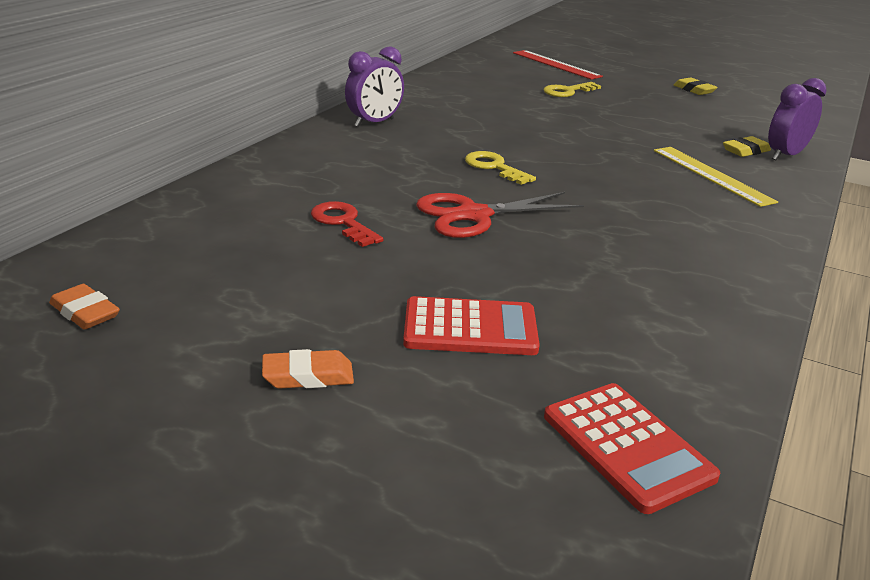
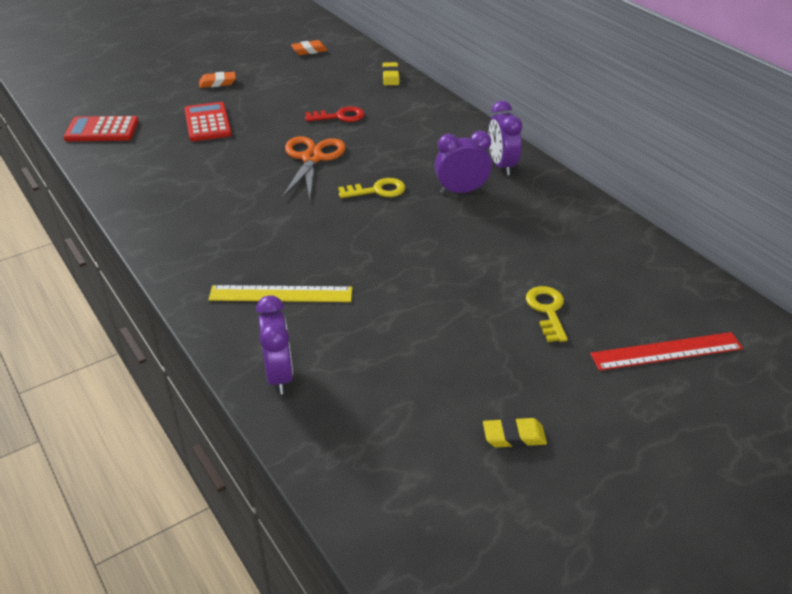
camera: 120 degrees right, 10 degrees up
(308, 376) = (217, 83): orange eraser -> orange eraser turned 60 degrees clockwise
(445, 133) = (461, 191): none -> purple clock
(470, 328) = (207, 123): red calculator -> red calculator turned 135 degrees clockwise
(474, 215) = (312, 158): red scissors -> orange scissors
(745, 151) = (309, 351): yellow eraser -> yellow eraser (390, 77)

